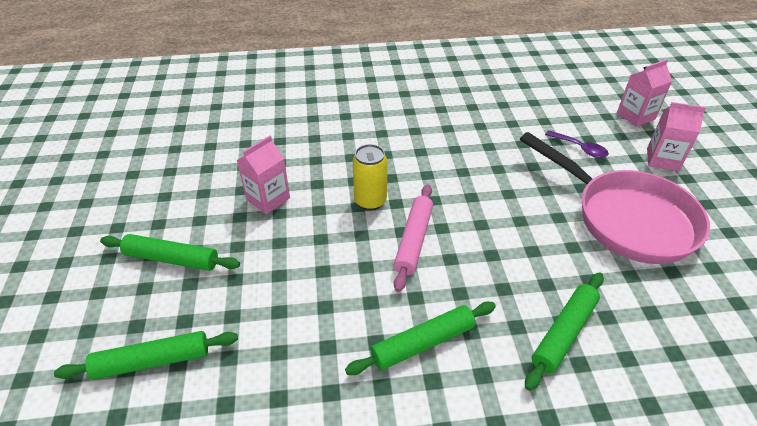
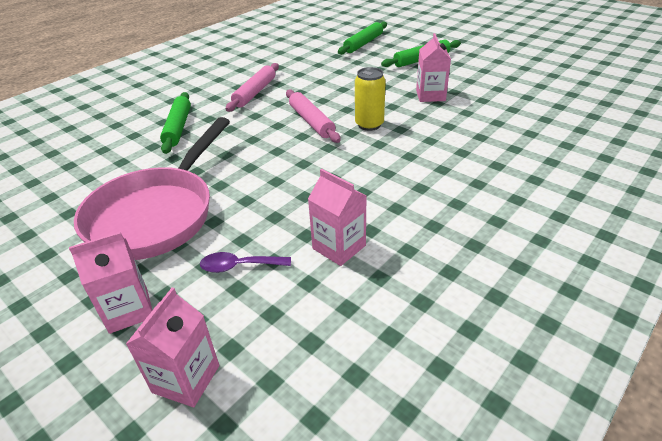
camera: 140 degrees right, 5 degrees down
(423, 343) = (255, 93): green rolling pin -> pink rolling pin
(509, 127) = (339, 247): none -> pink carton
(626, 218) = (157, 214): pink pan -> pink pan turned 75 degrees counterclockwise

